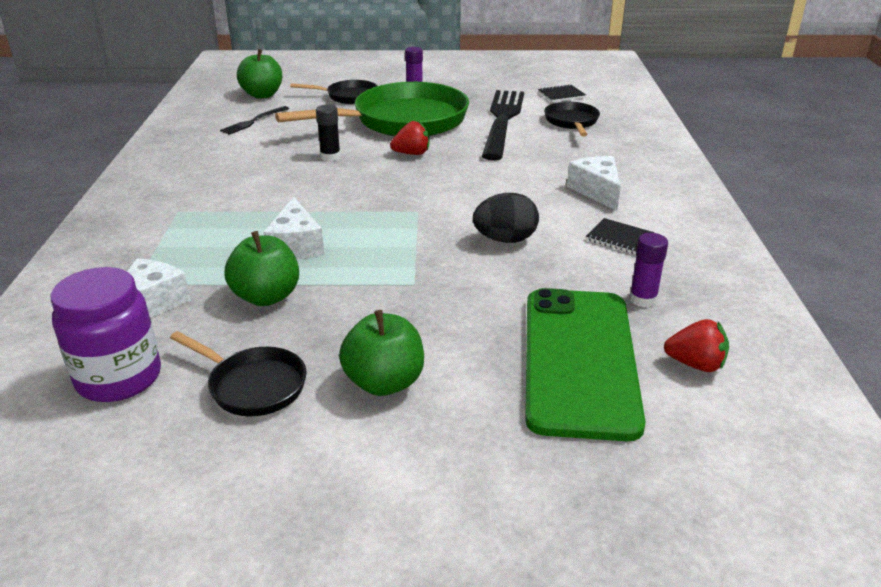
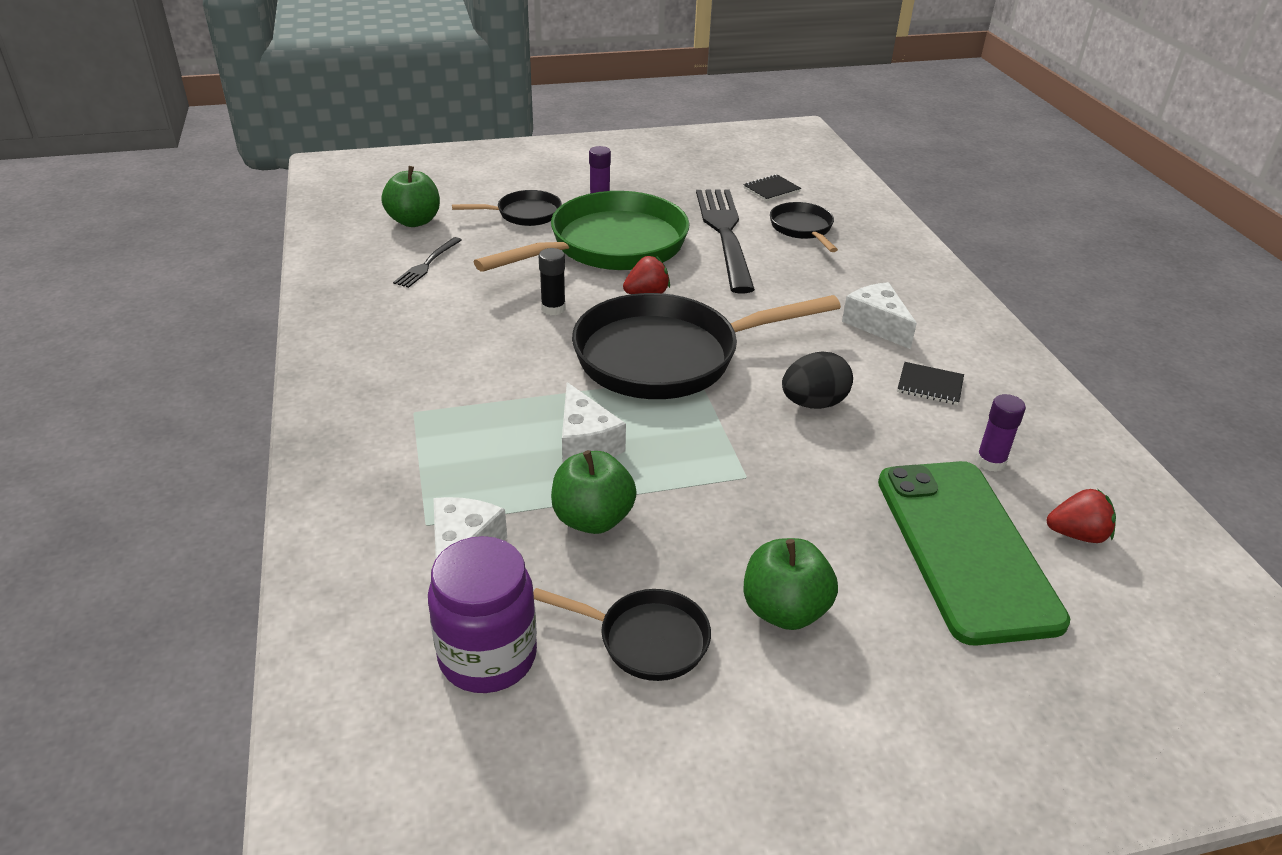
camera: 15 degrees left, 5 degrees up
(400, 196) = (667, 357): none -> black pan

